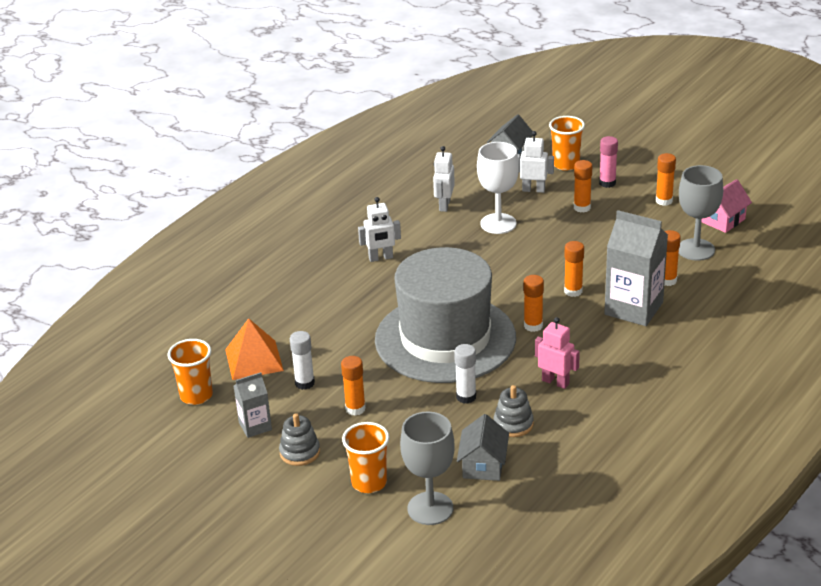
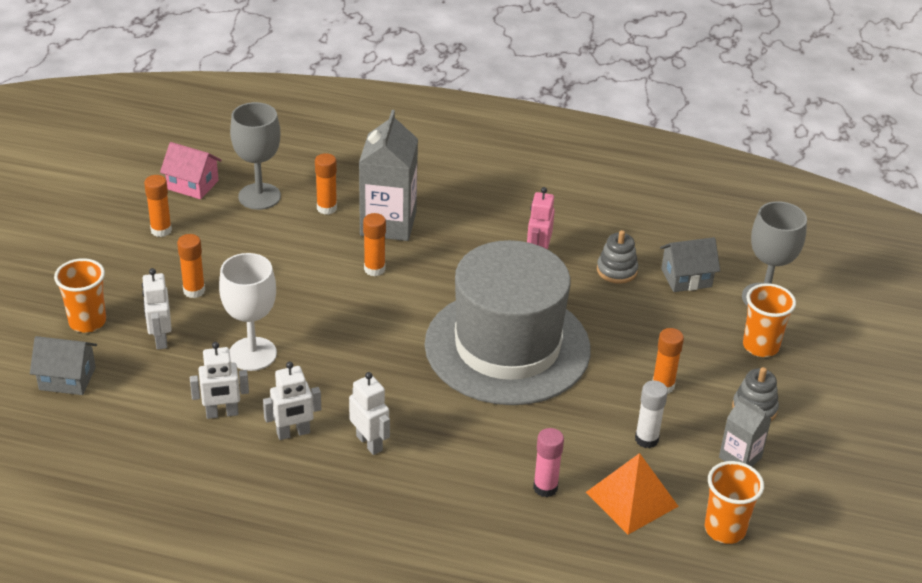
camera: 115 degrees left, 5 degrees up
(409, 230) = (293, 433): none -> white robot
(466, 397) = (595, 310): white glue stick -> none
(533, 326) = (452, 286): orange glue stick -> none
(607, 183) = (129, 279): pink glue stick -> pink glue stick (545, 488)

